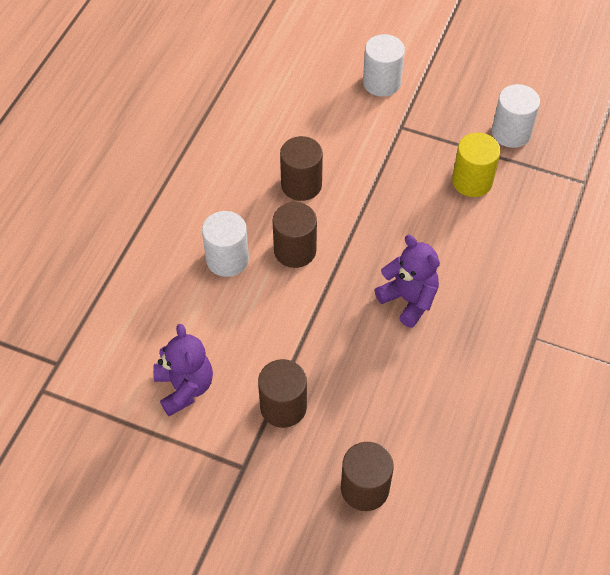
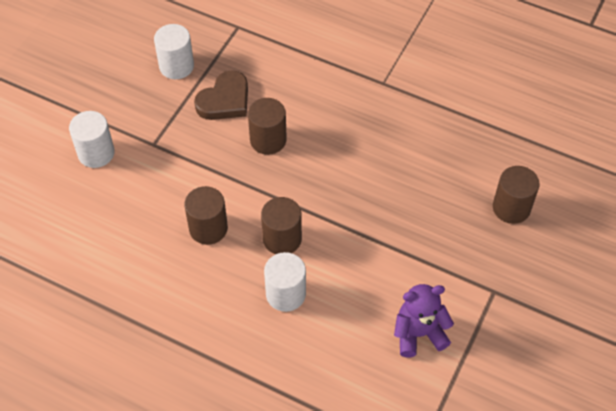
camera: 85 degrees left, 0 degrees up
(283, 407) = (439, 258): brown cylinder -> brown cylinder (268, 140)
(408, 300) = (342, 160): purple teddy bear -> none
(472, 181) = (225, 100): yellow cylinder -> brown heart

